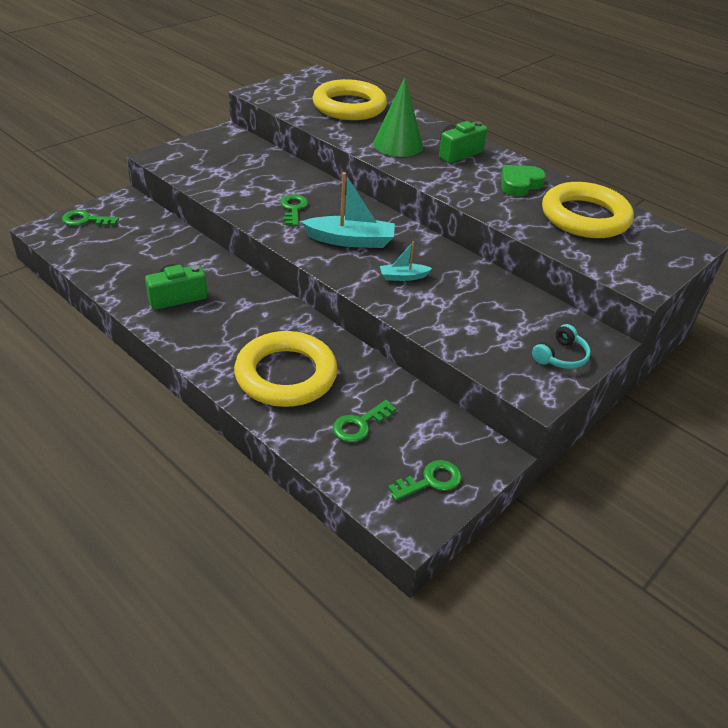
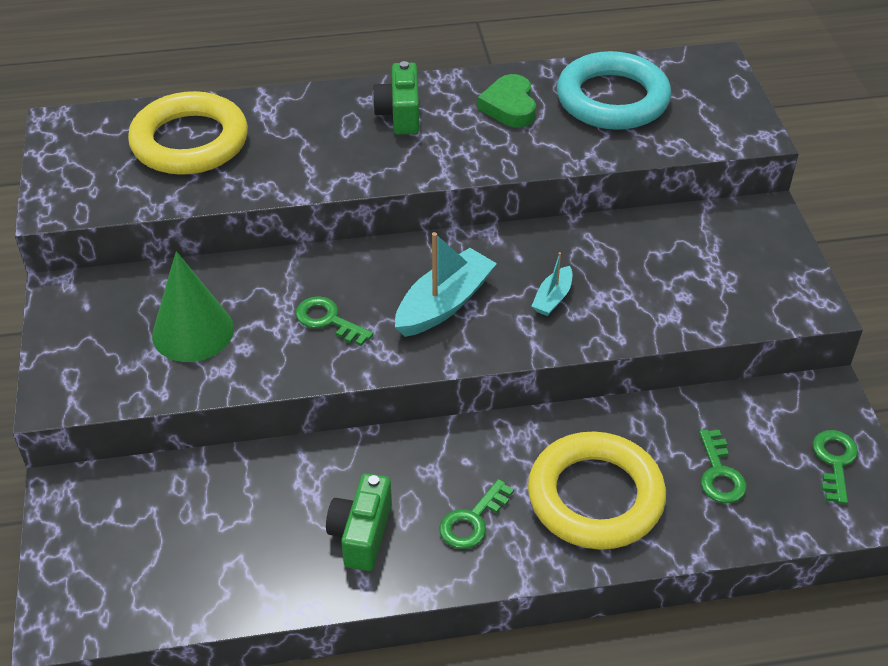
camera: 50 degrees left, 5 degrees up
(85, 220) = (78, 561): green key -> green key (472, 520)
(398, 144) = (331, 151): green cone -> green cone (193, 331)
(561, 356) = (772, 257): turquoise headphones -> none
(585, 217) = (612, 99): yellow ring -> turquoise ring

